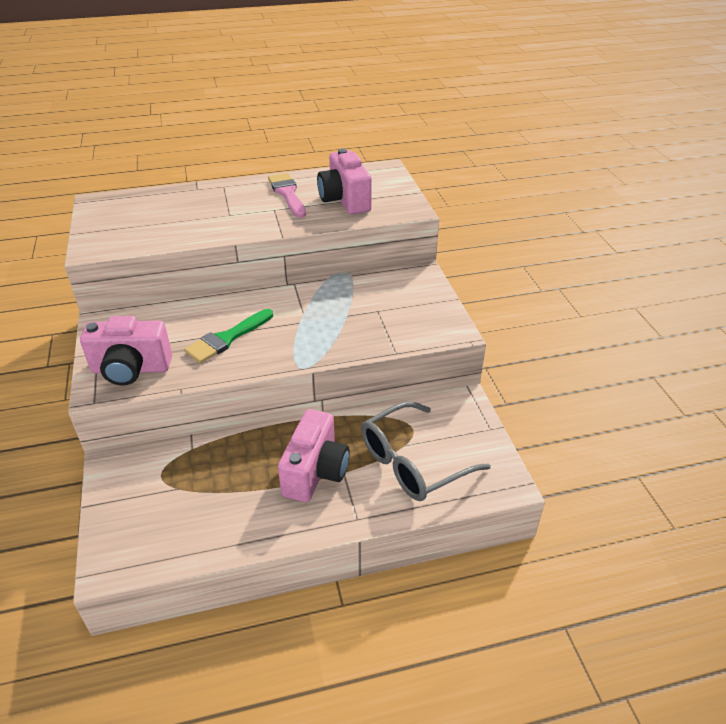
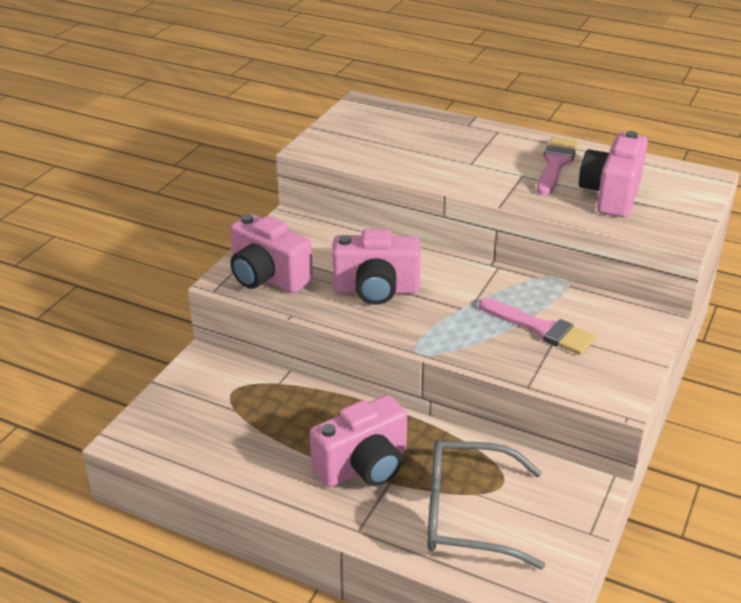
camera: 40 degrees right, 5 degrees down
(227, 338) = (376, 290): green brush -> pink camera
(364, 311) = (541, 329): none -> pink brush

